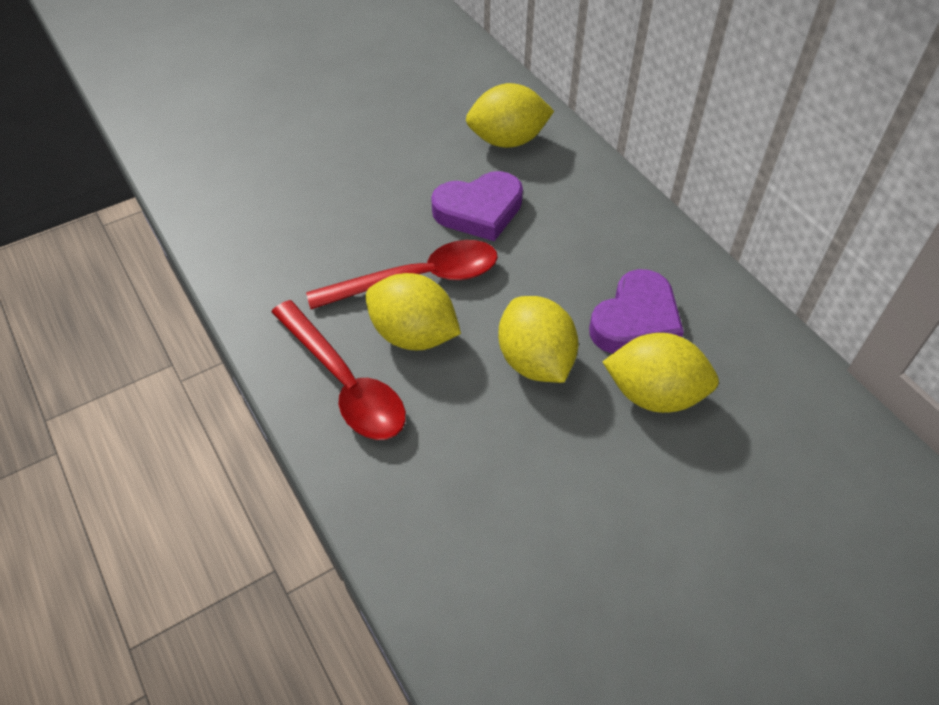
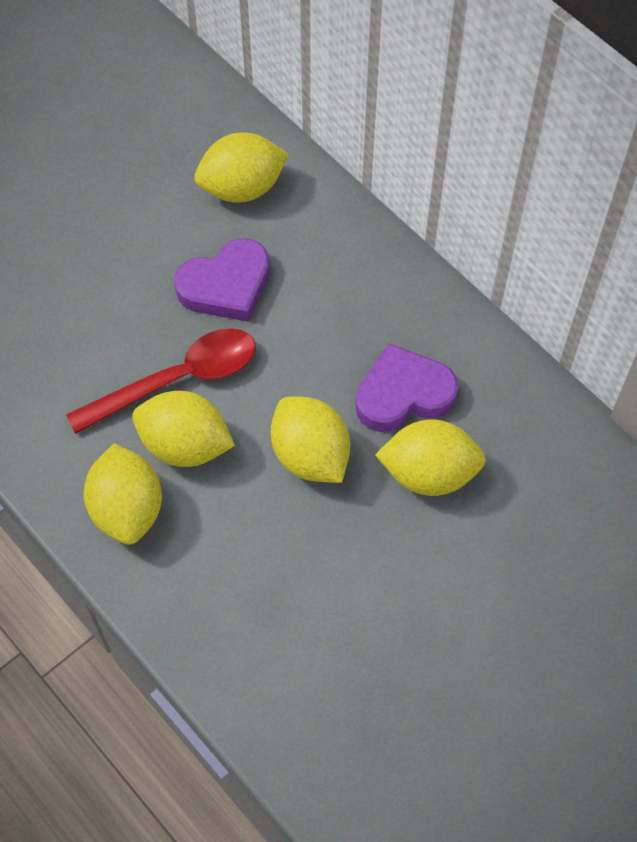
camera: 10 degrees left, 10 degrees up
(344, 383) = (127, 509): red spoon -> yellow lemon
(635, 320) = (403, 394): purple heart -> purple heart turned 135 degrees counterclockwise

